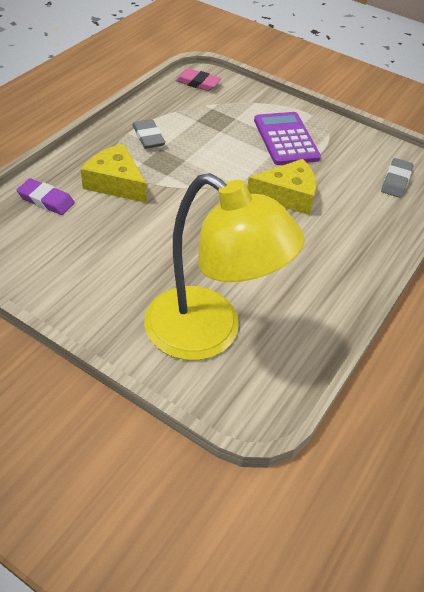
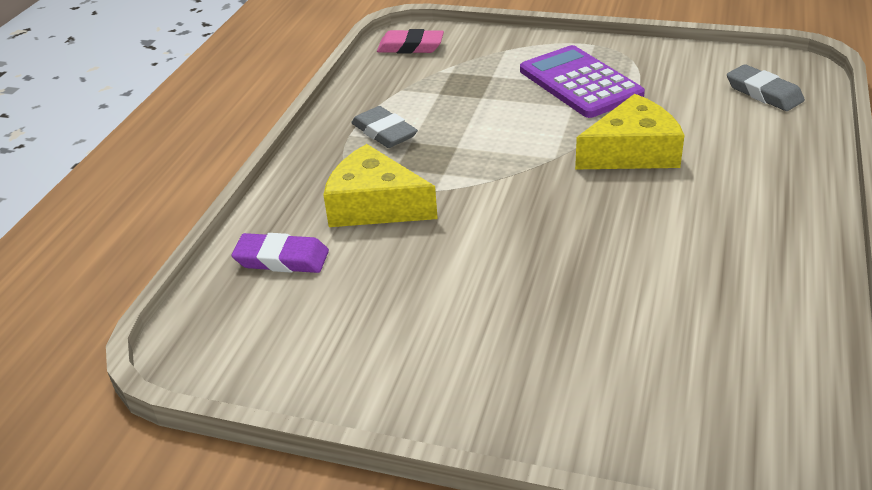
camera: 10 degrees left, 10 degrees down
(209, 333) = (652, 372): yellow lamp -> none
(396, 181) = (763, 93): grey eraser -> grey eraser turned 45 degrees counterclockwise

